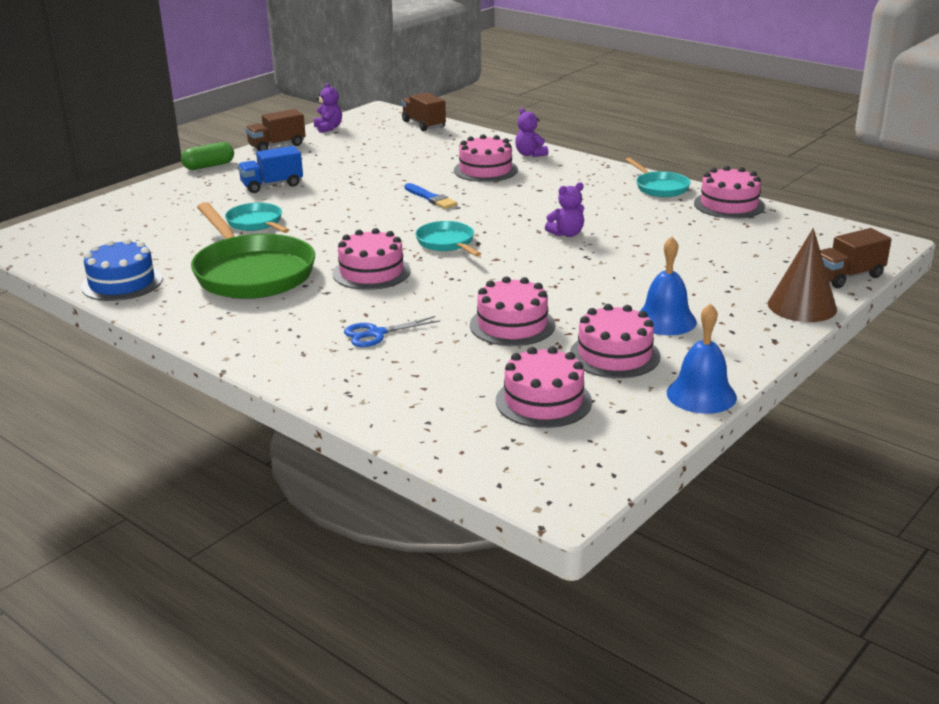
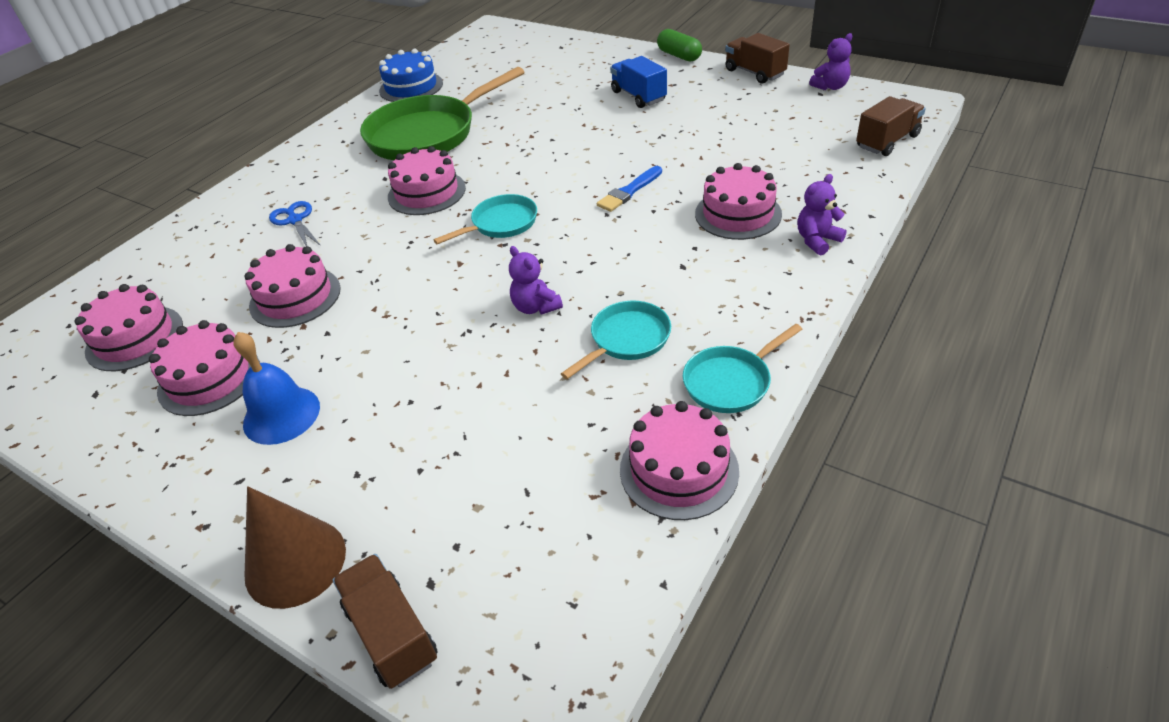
camera: 85 degrees right, 15 degrees up
(256, 223) = (539, 111): turquoise pan -> turquoise pan (627, 339)
(701, 395) = (99, 455): blue bell -> none

